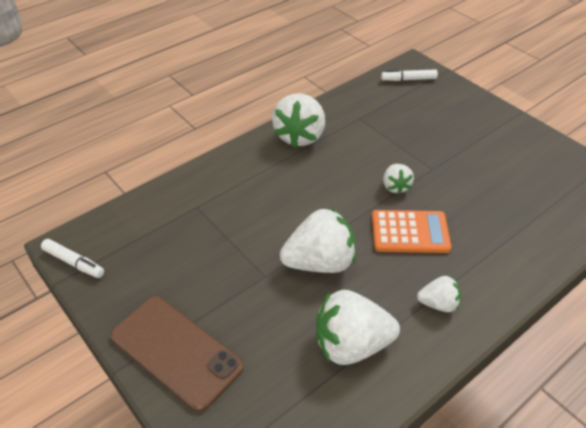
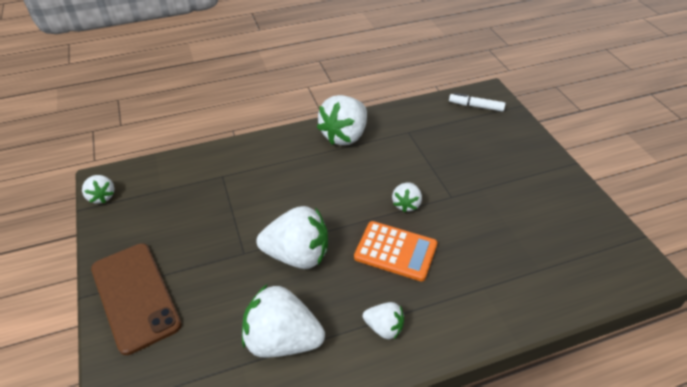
camera: 20 degrees right, 0 degrees up
(74, 262) = (102, 196): white marker -> white strawberry

